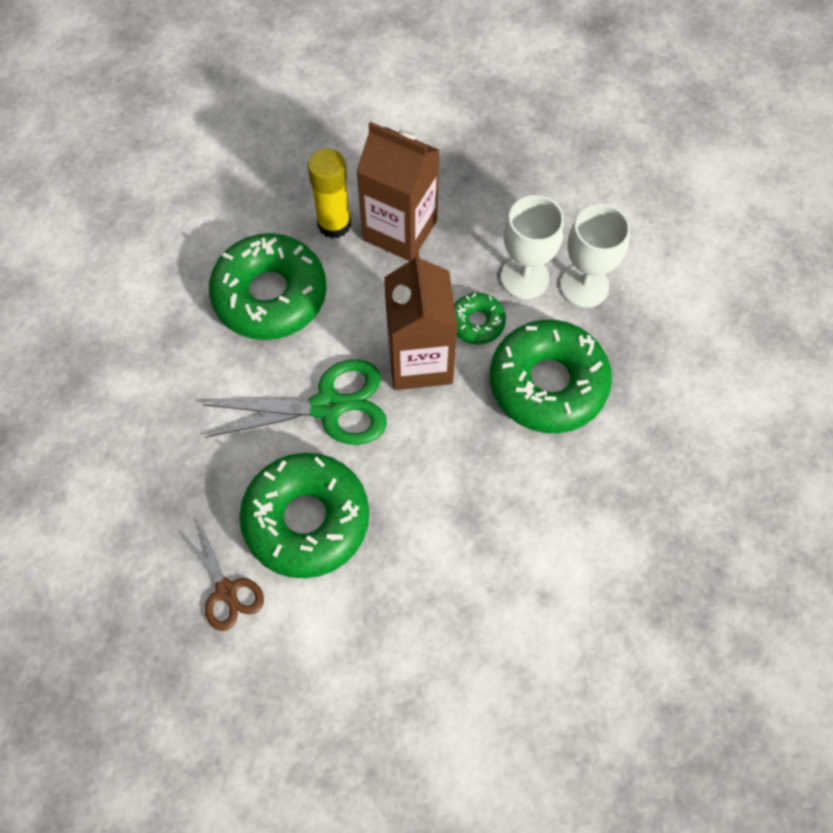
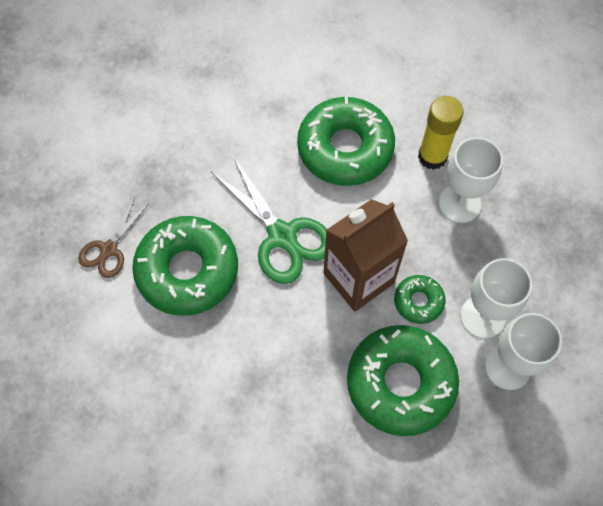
camera: 60 degrees right, 0 degrees up
(400, 230) = (459, 203): brown carton -> white goblet

